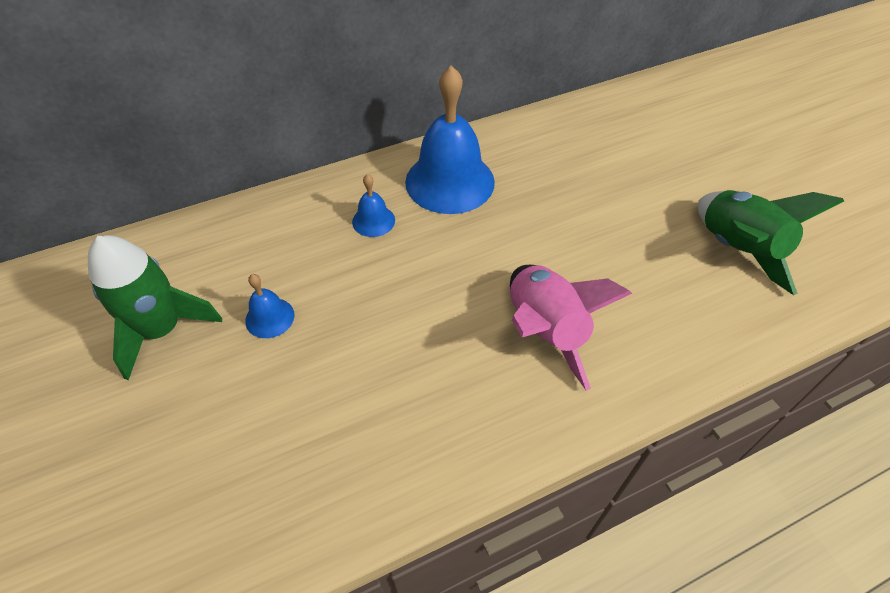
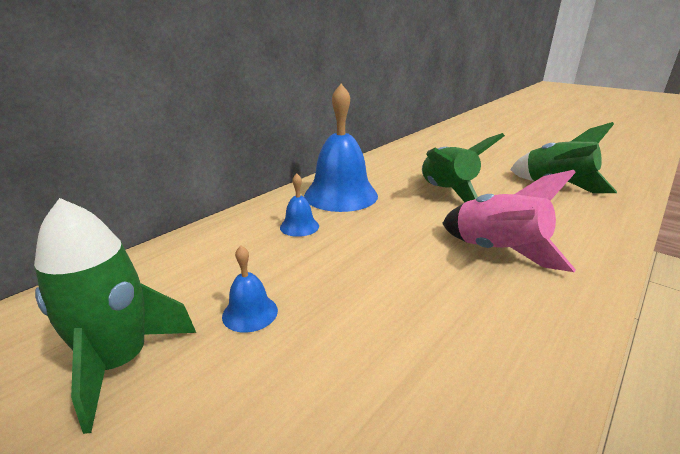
camera: 25 degrees left, 25 degrees down
(577, 216) = (446, 192): none -> green rocket

